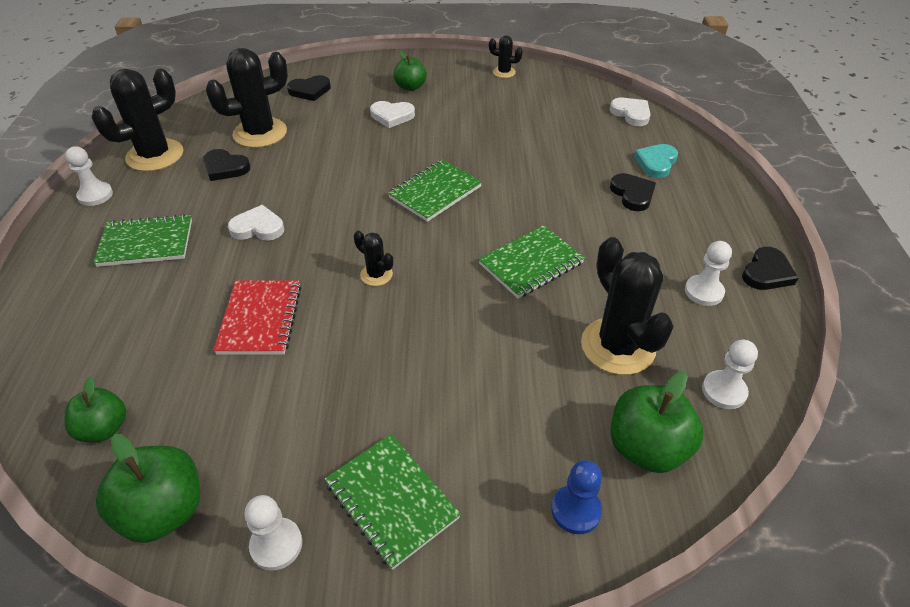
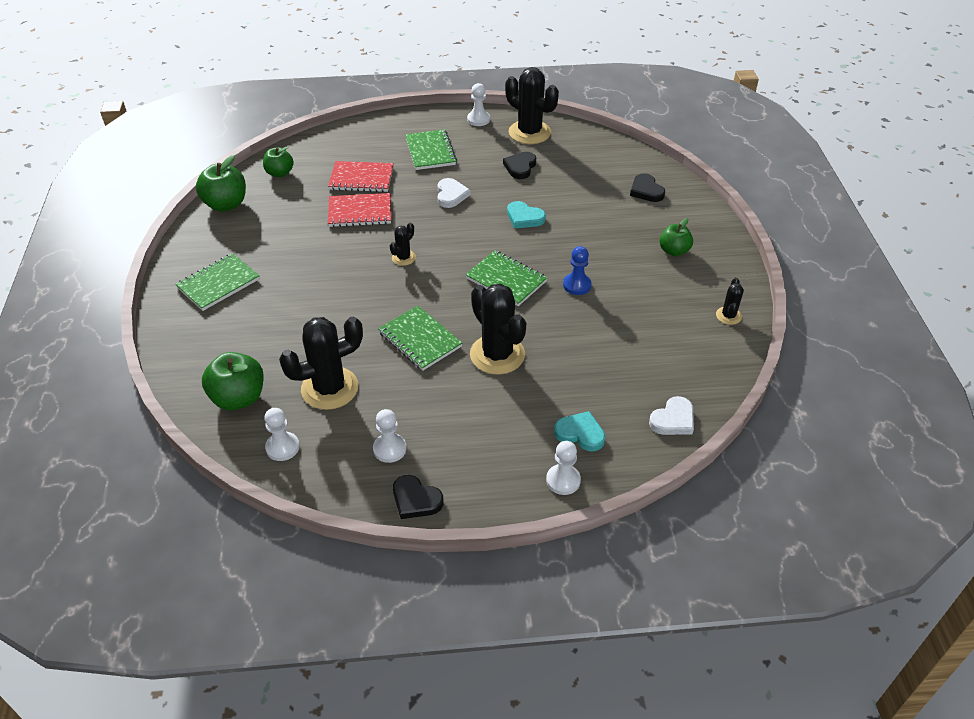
camera: 85 degrees right, 0 degrees up
(175, 318) = (361, 178): none -> red notebook
(260, 133) = (571, 175): black cactus -> black cactus (497, 354)
(276, 545) = (200, 245): white pawn -> white pawn (563, 480)
(327, 172) = (524, 218): none -> turquoise heart
(392, 116) = (618, 244): white heart -> none
(576, 510) = (199, 361): blue pawn -> blue pawn (577, 285)
(632, 194) = (523, 410): black heart -> none

